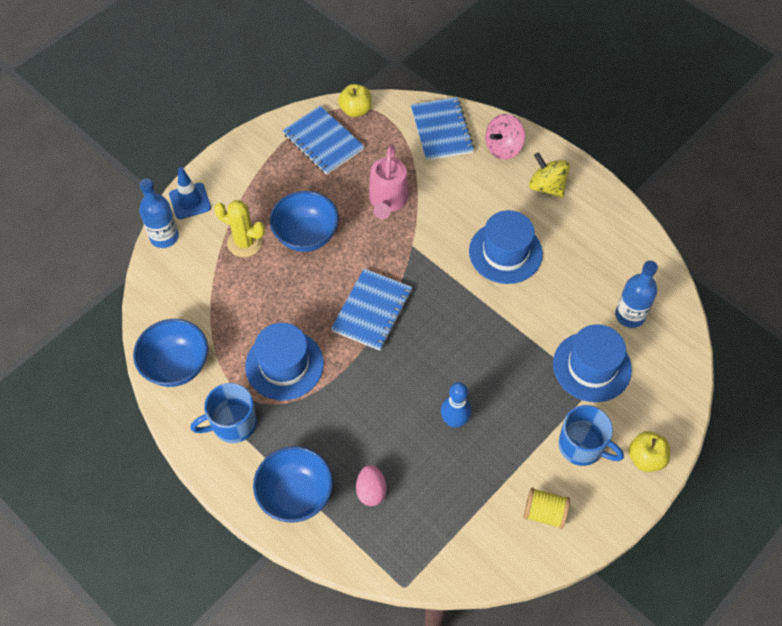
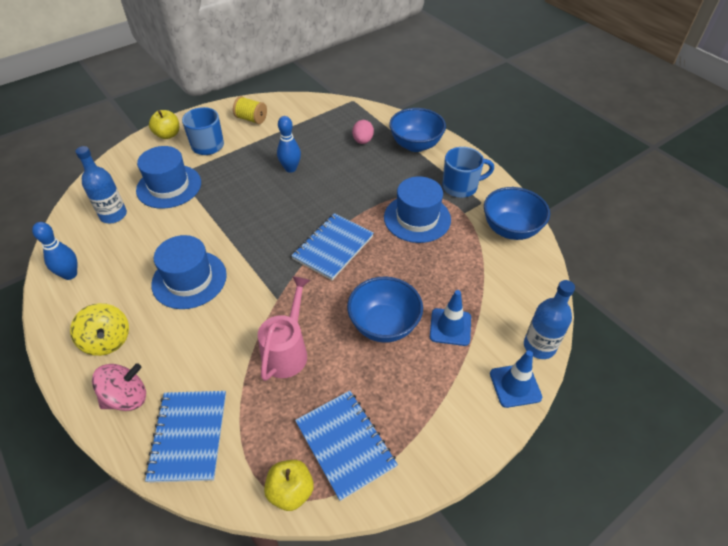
camera: 170 degrees left, 10 degrees down
(245, 243) = (450, 327): yellow cactus -> blue traffic cone
(624, 240) = (70, 274): none -> blue bowling pin

